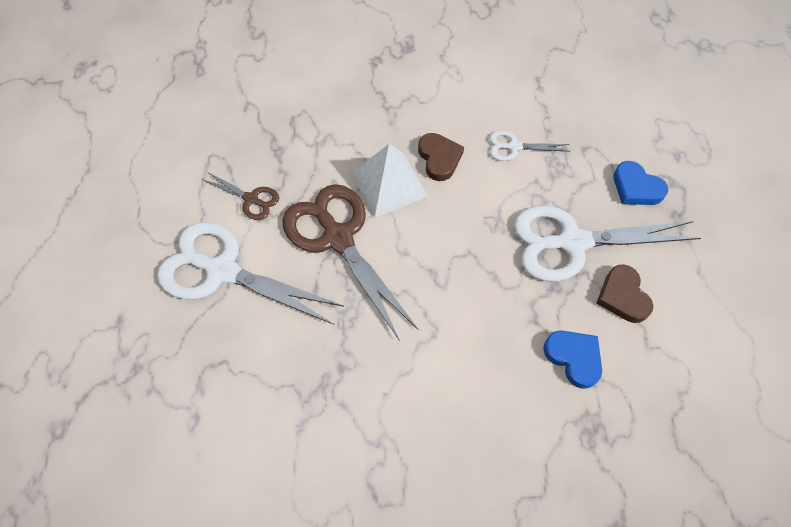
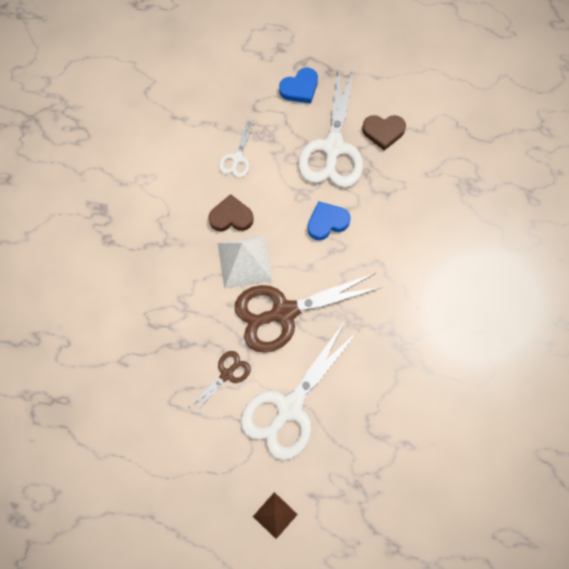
camera: 75 degrees left, 10 degrees up
(94, 285) = (275, 515): none -> brown pyramid
(573, 358) = (419, 179): blue heart -> blue heart (327, 222)

